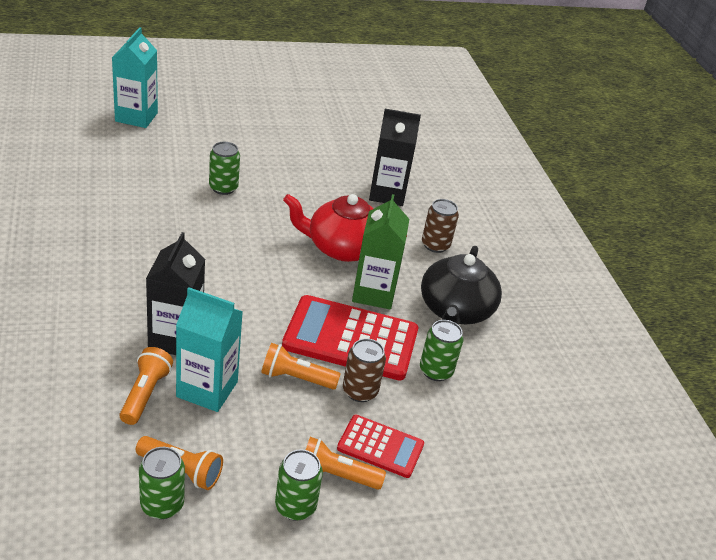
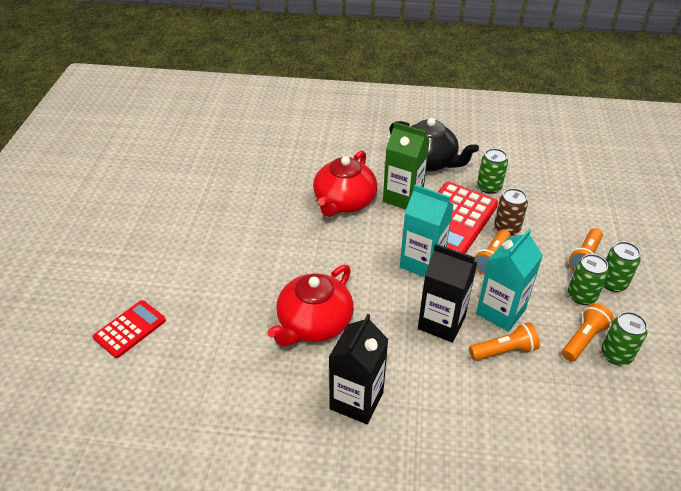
camera: 65 degrees left, 5 degrees up
(136, 117) = (80, 306): turquoise carton -> turquoise carton (422, 263)
(145, 394) = (504, 351): orange flashlight -> orange flashlight turned 135 degrees clockwise
(150, 247) = (314, 323): none -> red teapot
(223, 188) = (237, 259): green can -> green can (581, 296)
(380, 446) = (559, 230): red calculator -> red calculator (130, 329)
(387, 194) = (279, 161): black carton -> black carton (356, 400)
(435, 245) = (352, 152): brown can -> none

